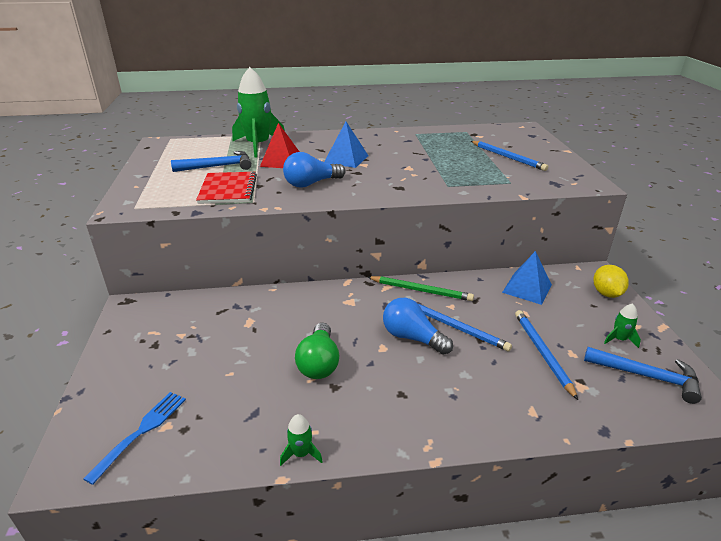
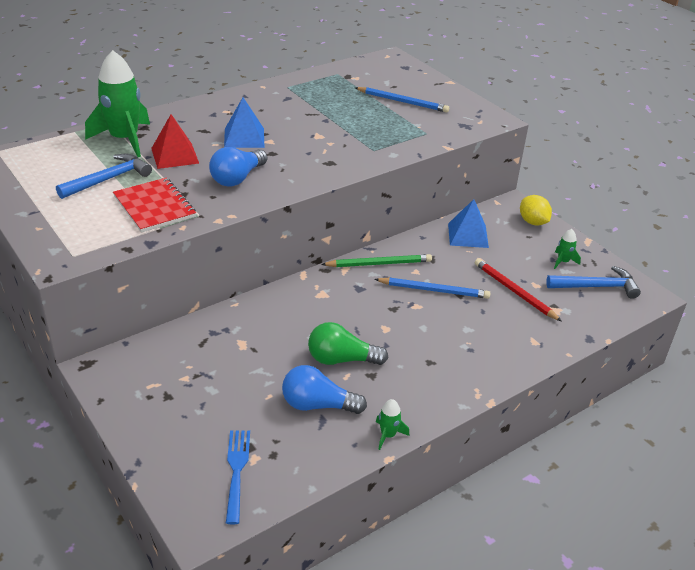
camera: 30 degrees left, 5 degrees up
(319, 363) = (341, 359): green light bulb -> green light bulb turned 120 degrees clockwise
(412, 338) = (404, 311): blue light bulb -> blue light bulb (318, 405)
(542, 353) = (514, 291): blue pencil -> red pencil

